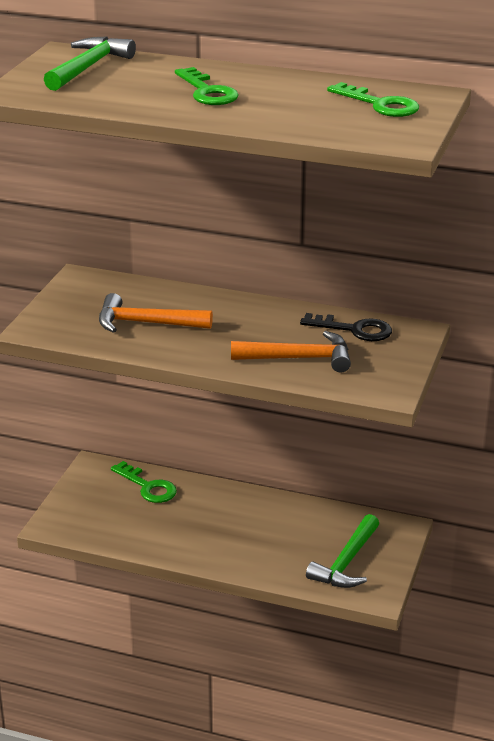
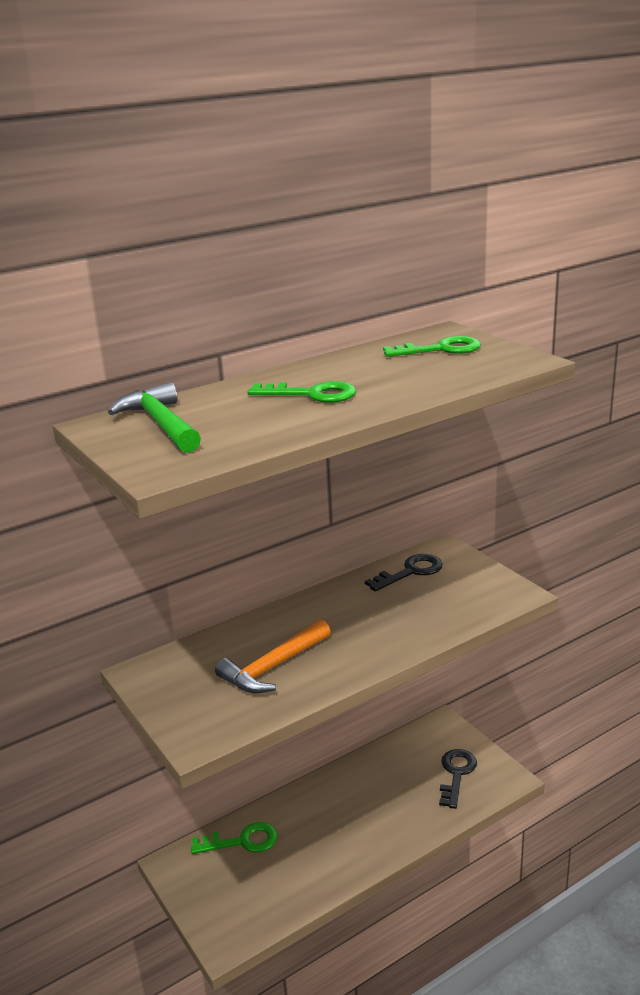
camera: 50 degrees left, 5 degrees down
(299, 358) = (425, 613): orange hammer -> none
(346, 562) = (456, 774): green hammer -> black key

